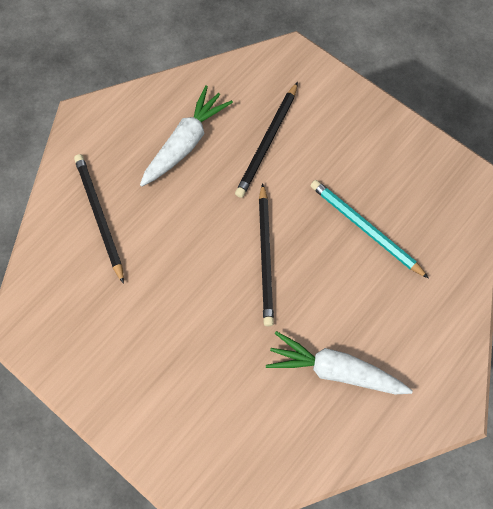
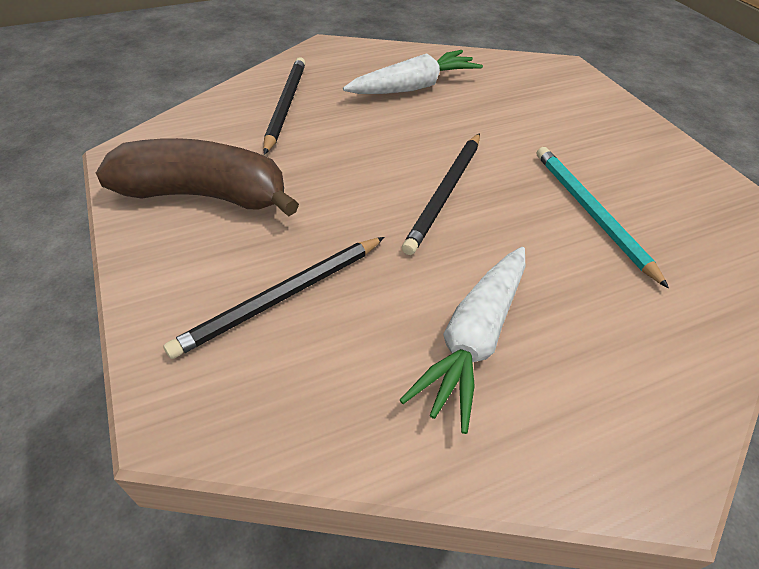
camera: 25 degrees right, 20 degrees down
(107, 341) = (205, 195): none -> brown banana
(267, 142) = (504, 111): black pencil -> black pencil (282, 297)
(335, 370) = (474, 339): white carrot -> white carrot turned 105 degrees counterclockwise

